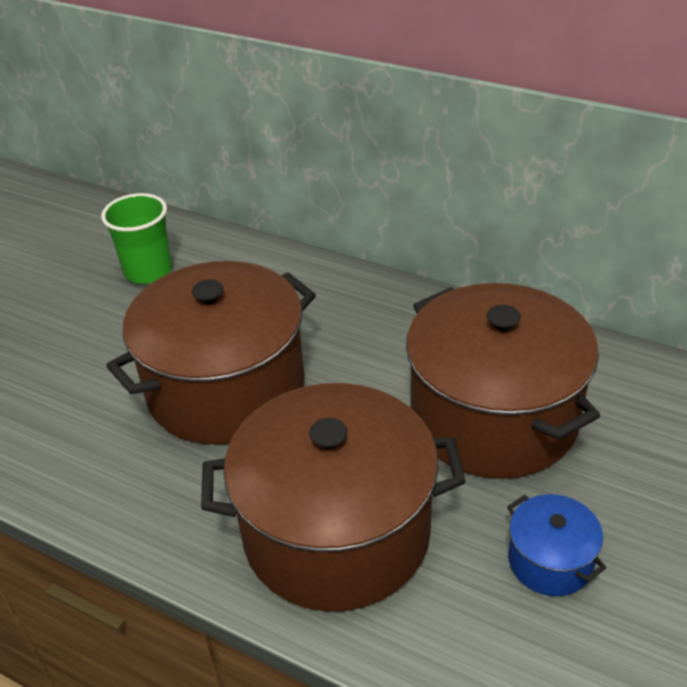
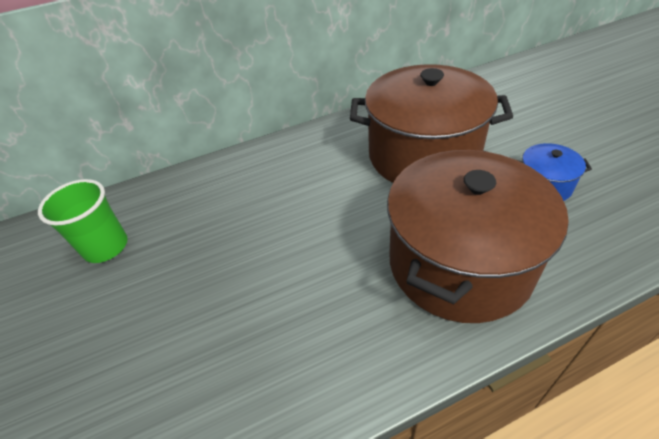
camera: 50 degrees left, 5 degrees up
(226, 388) = (278, 258): brown pot -> none

